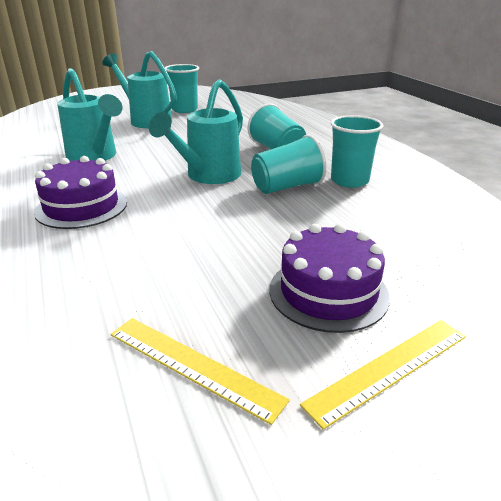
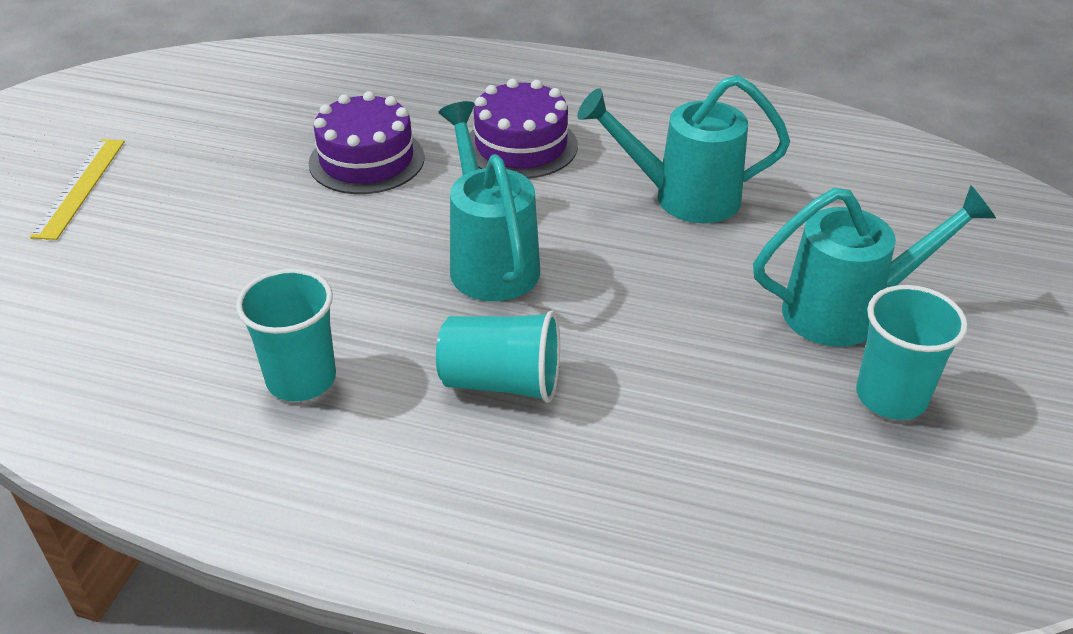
camera: 130 degrees right, 10 degrees up
(193, 365) = (213, 122): yellow ruler -> none
(287, 187) = (368, 307): turquoise cup -> none
(328, 292) = (171, 210): purple cake -> purple cake (366, 160)

